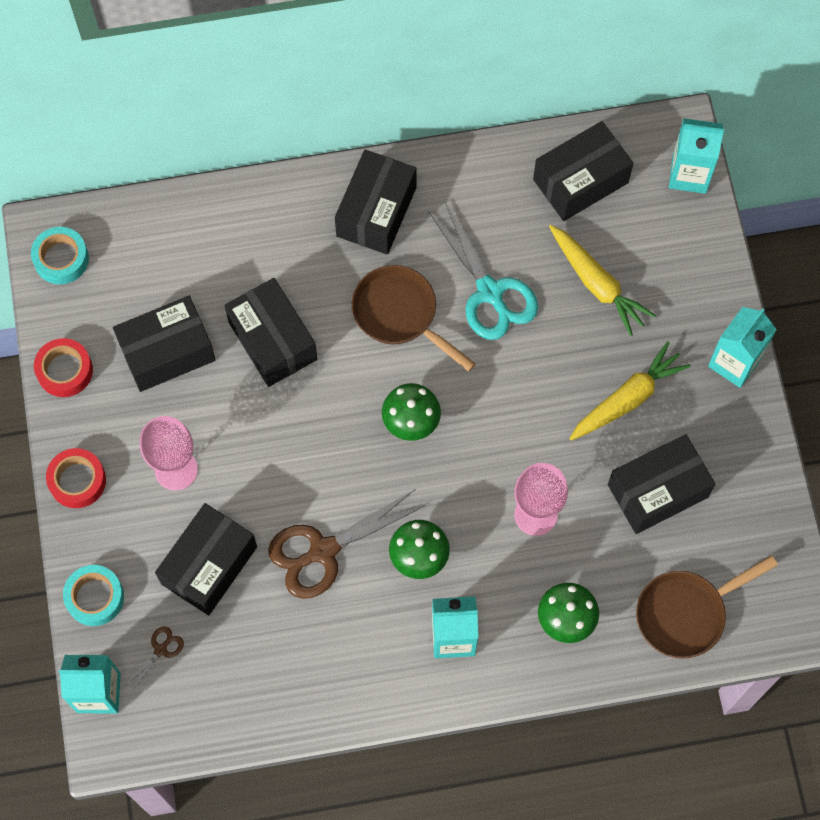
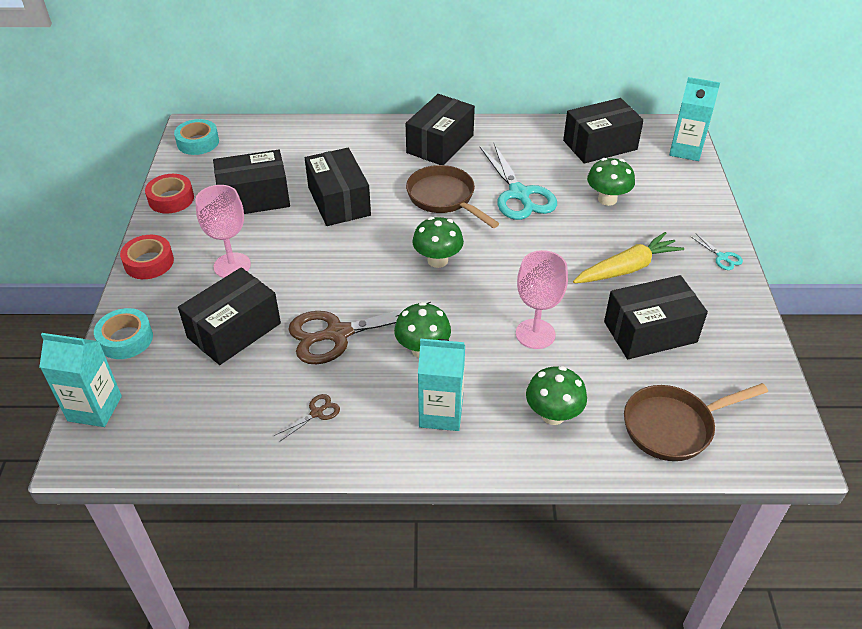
camera: 10 degrees right, 25 degrees down
(161, 650) = (166, 384): brown scissors -> brown scissors (316, 413)
(597, 284) = (607, 199): yellow carrot -> green mushroom
(734, 362) = (722, 257): turquoise carton -> turquoise scissors

